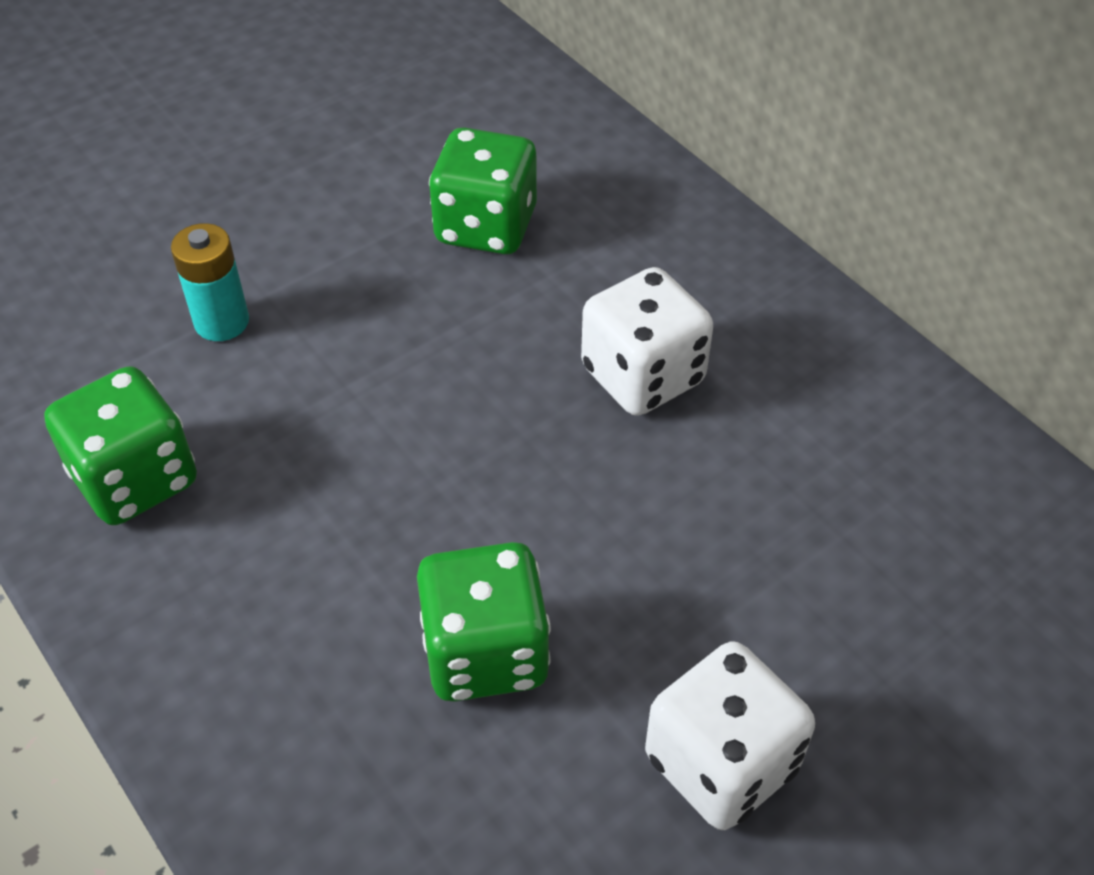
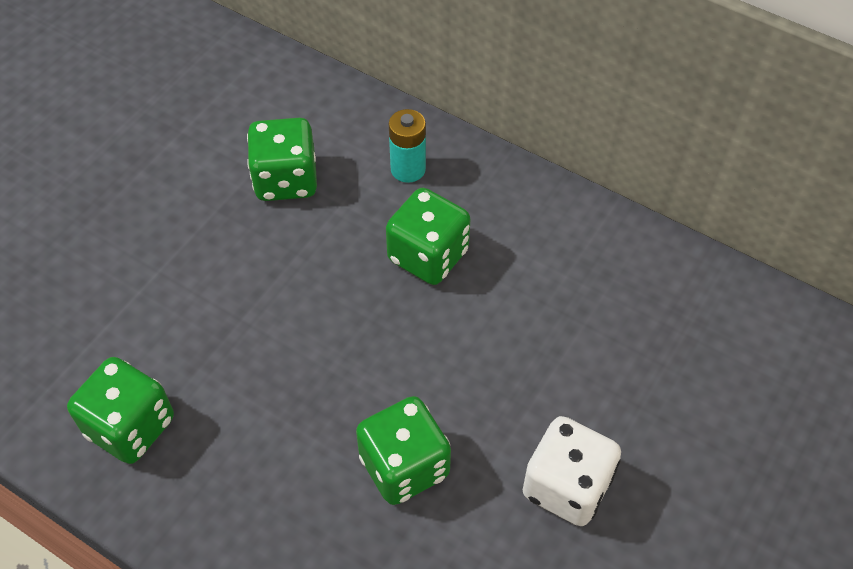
camera: 20 degrees left, 5 degrees up
(222, 322) = (138, 300): turquoise battery -> turquoise battery (408, 169)
(642, 375) = (428, 256): white dice -> green dice

